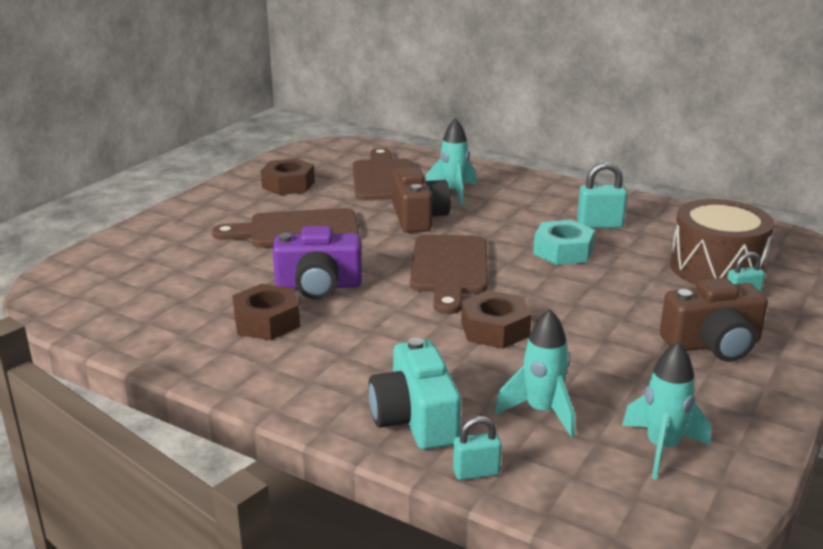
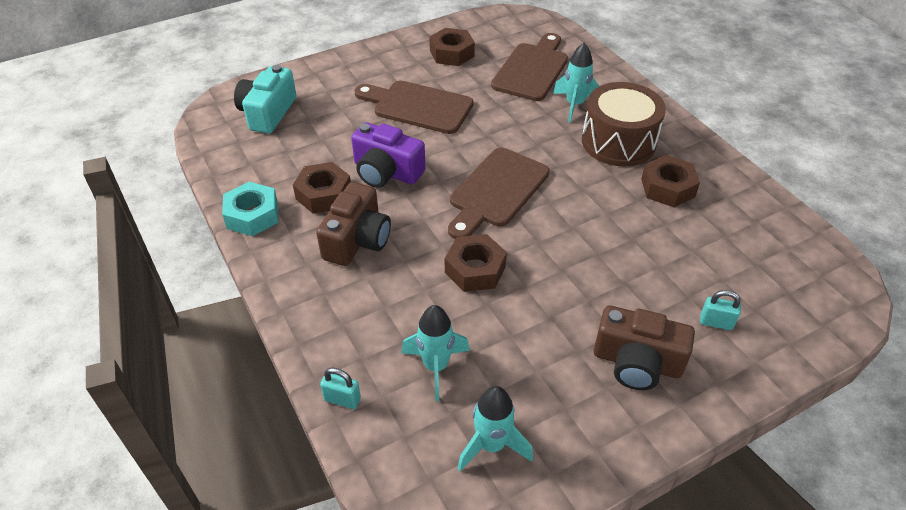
camera: 30 degrees right, 20 degrees up
(415, 419) = (344, 331): turquoise camera -> turquoise camera (268, 113)
(418, 217) = (521, 124): brown camera -> brown camera (357, 240)
(563, 251) = (606, 206): turquoise nut -> turquoise nut (252, 215)
(599, 225) = (667, 188): turquoise padlock -> brown nut
(716, 268) = (726, 279): brown drum -> brown drum (618, 142)

